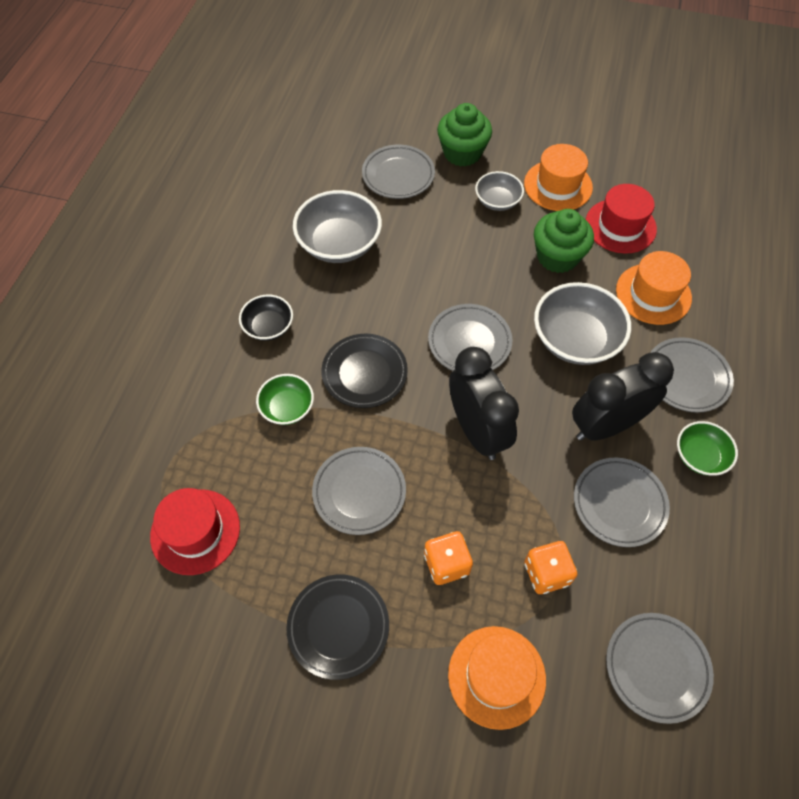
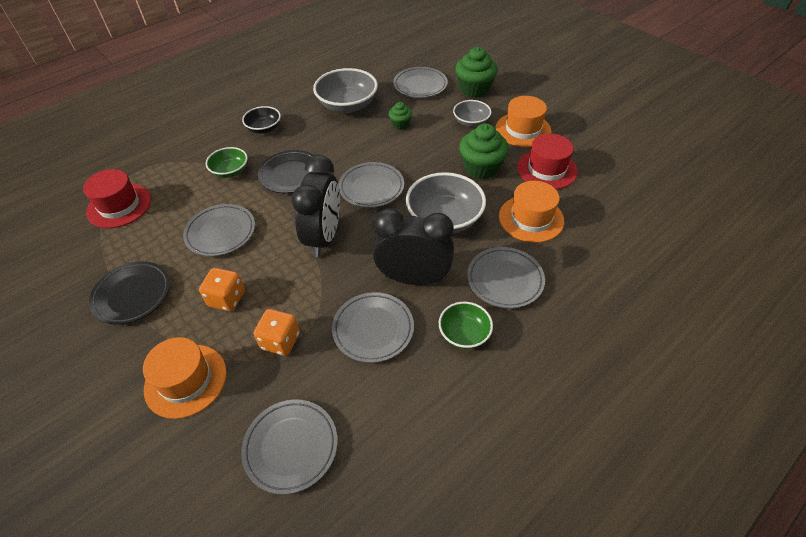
camera: 35 degrees right, 10 degrees down
(424, 241) = (400, 124): none -> green cupcake

